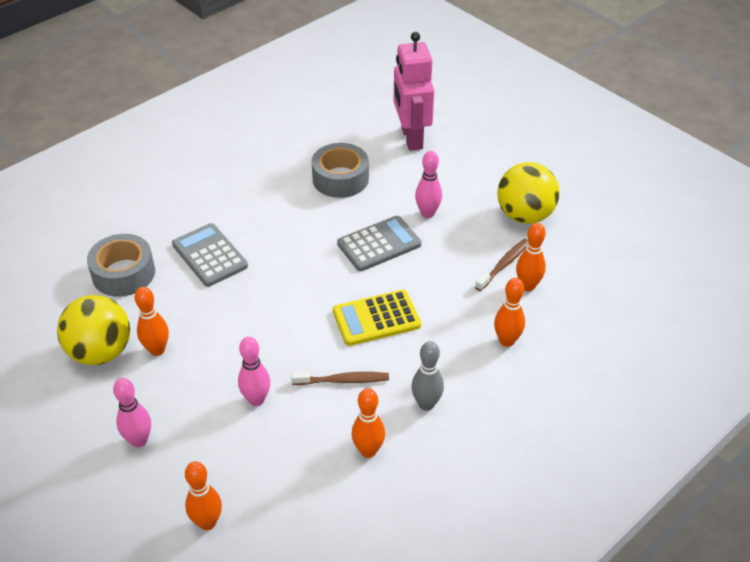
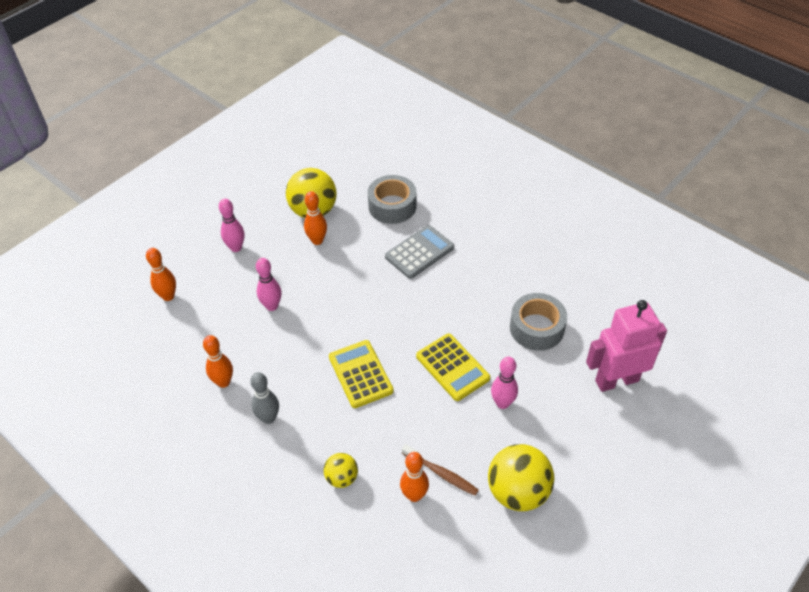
camera: 85 degrees right, 5 degrees up
(342, 380) = (292, 358): brown toothbrush -> none
(379, 244) = (452, 367): grey calculator -> yellow calculator
(506, 341) = (342, 478): orange bowling pin -> yellow ball

